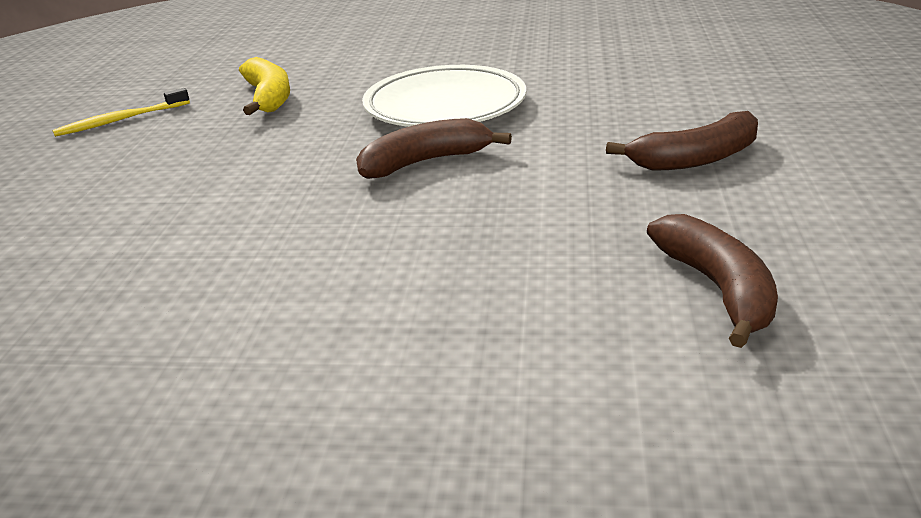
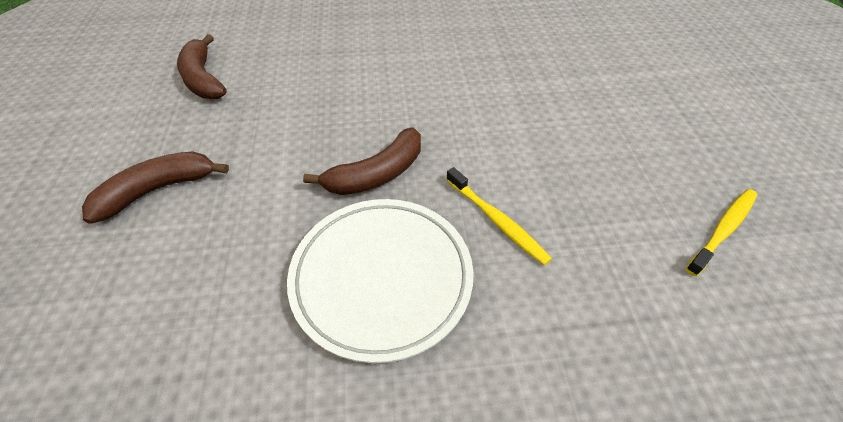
camera: 165 degrees right, 20 degrees up
(269, 97) = (603, 293): yellow banana -> none
(318, 130) = (497, 221): none -> yellow toothbrush

